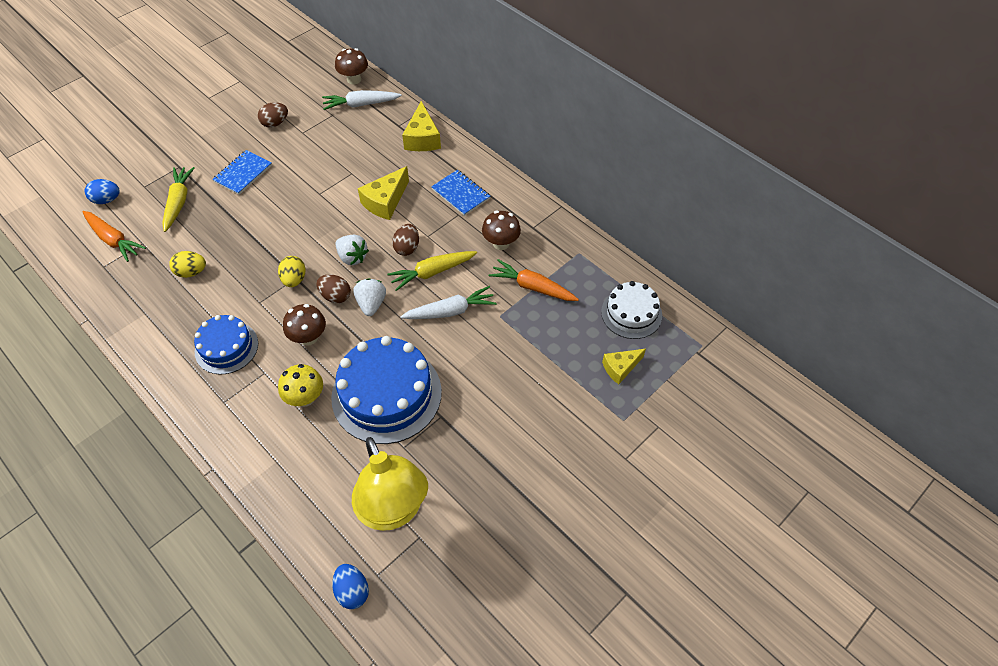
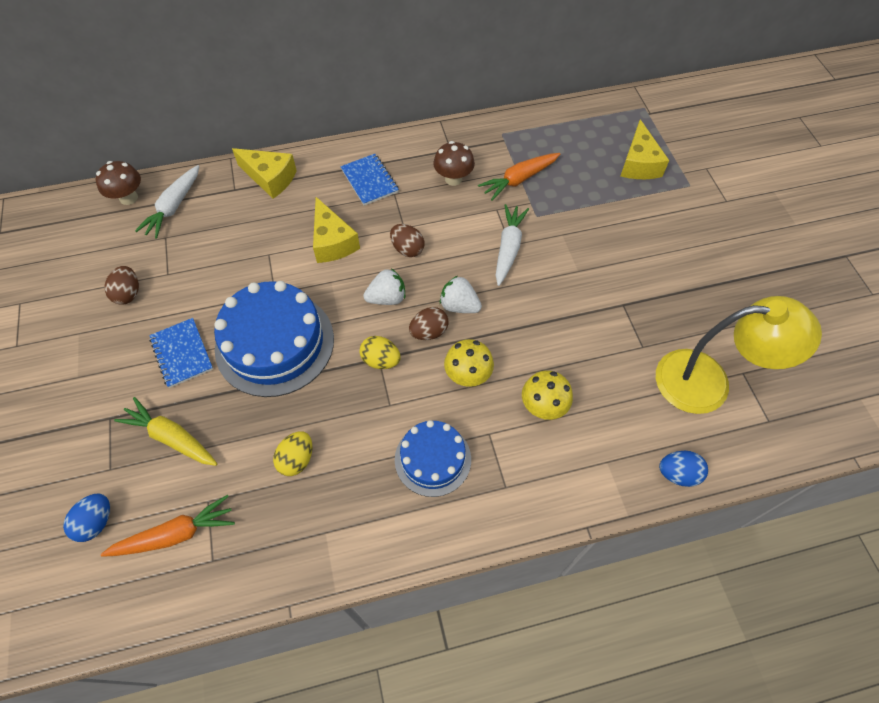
camera: 60 degrees left, 5 degrees up
(308, 337) = (468, 376): brown mushroom -> yellow mushroom
(352, 591) = (779, 447): blue egg -> blue egg (678, 474)
(386, 394) = (576, 336): blue cake -> blue cake (275, 343)
(432, 273) = (452, 243): yellow carrot -> none
(461, 194) = (370, 181): blue notebook -> blue notebook turned 75 degrees clockwise
(620, 368) = (638, 163): yellow cheese -> yellow cheese, size x1.51
(631, 313) = (588, 132): white cake -> none

